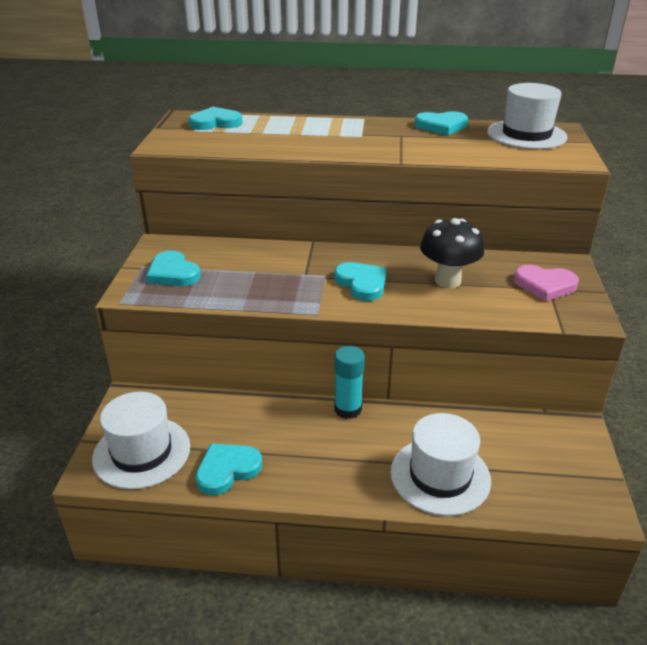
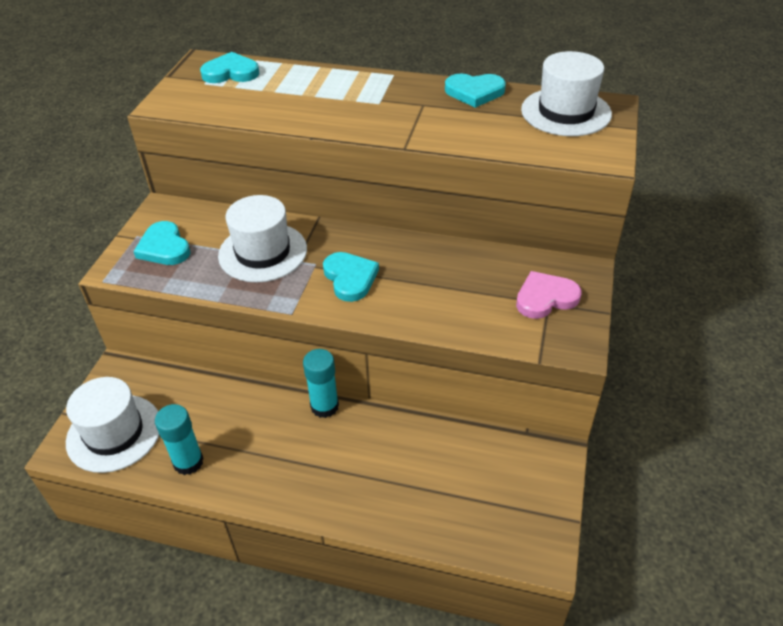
camera: 10 degrees right, 10 degrees up
(227, 470) = (188, 462): turquoise heart -> turquoise glue stick
(440, 476) = (392, 494): white hat -> white hat (263, 252)
(447, 281) = (442, 282): black mushroom -> none
(545, 285) = (545, 298): pink heart -> pink heart turned 135 degrees clockwise

